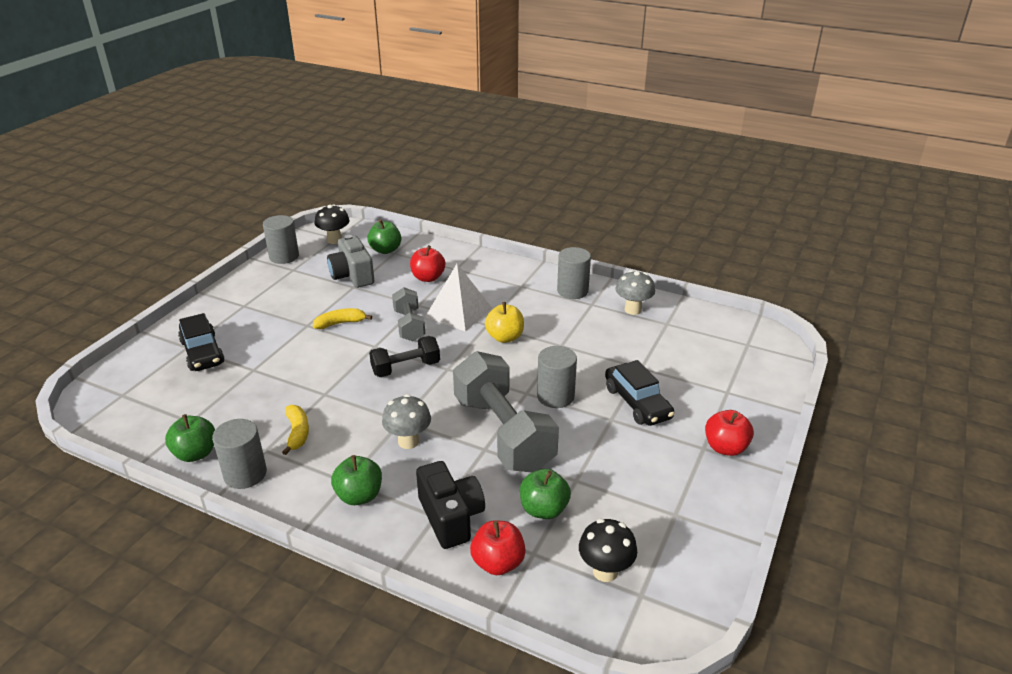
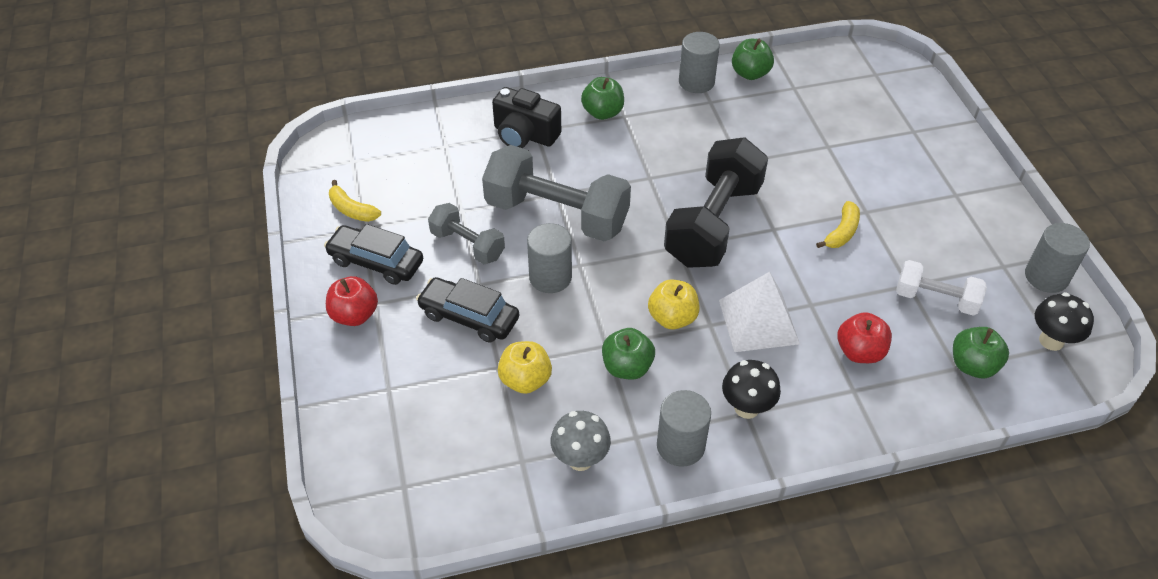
camera: 140 degrees right, 15 degrees up
(202, 352) = (892, 134): black car -> black car (376, 262)
(297, 433) = (708, 123): yellow banana -> yellow banana (352, 210)
(352, 275) = (935, 299): grey camera -> white dumbbell
(406, 368) = (713, 223): black dumbbell -> black dumbbell, size x1.85
(408, 441) = (621, 165): grey mushroom -> none
(409, 325) = (779, 271): grey dumbbell -> grey dumbbell (467, 245)
(498, 563) = (463, 127): red apple -> none
(544, 509) = (465, 176): green apple -> green apple (627, 367)
(605, 571) = (387, 161): black mushroom -> black mushroom (746, 408)
(630, 353) = (525, 380): none -> yellow apple

